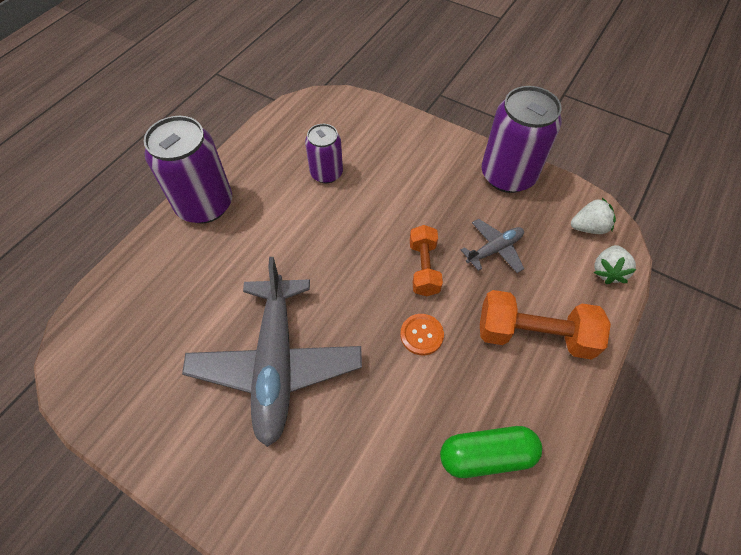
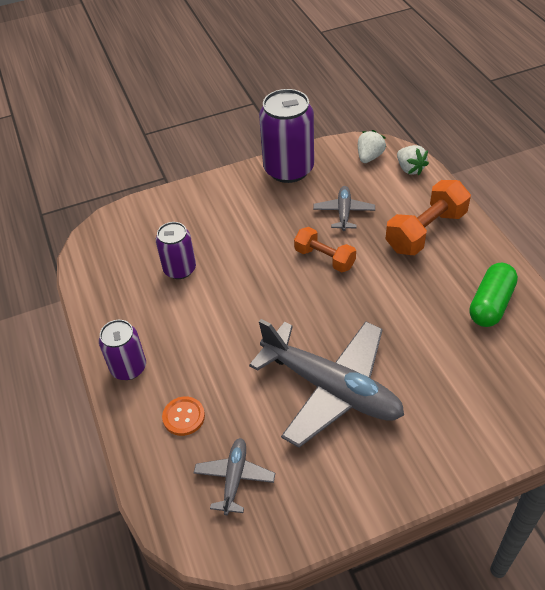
camera: 50 degrees left, 10 degrees down
(140, 344) = (234, 478): none -> grey plane
(205, 204) = (128, 367): purple can -> purple can, size x0.59
(421, 335) = (378, 289): orange button -> orange button (183, 417)

